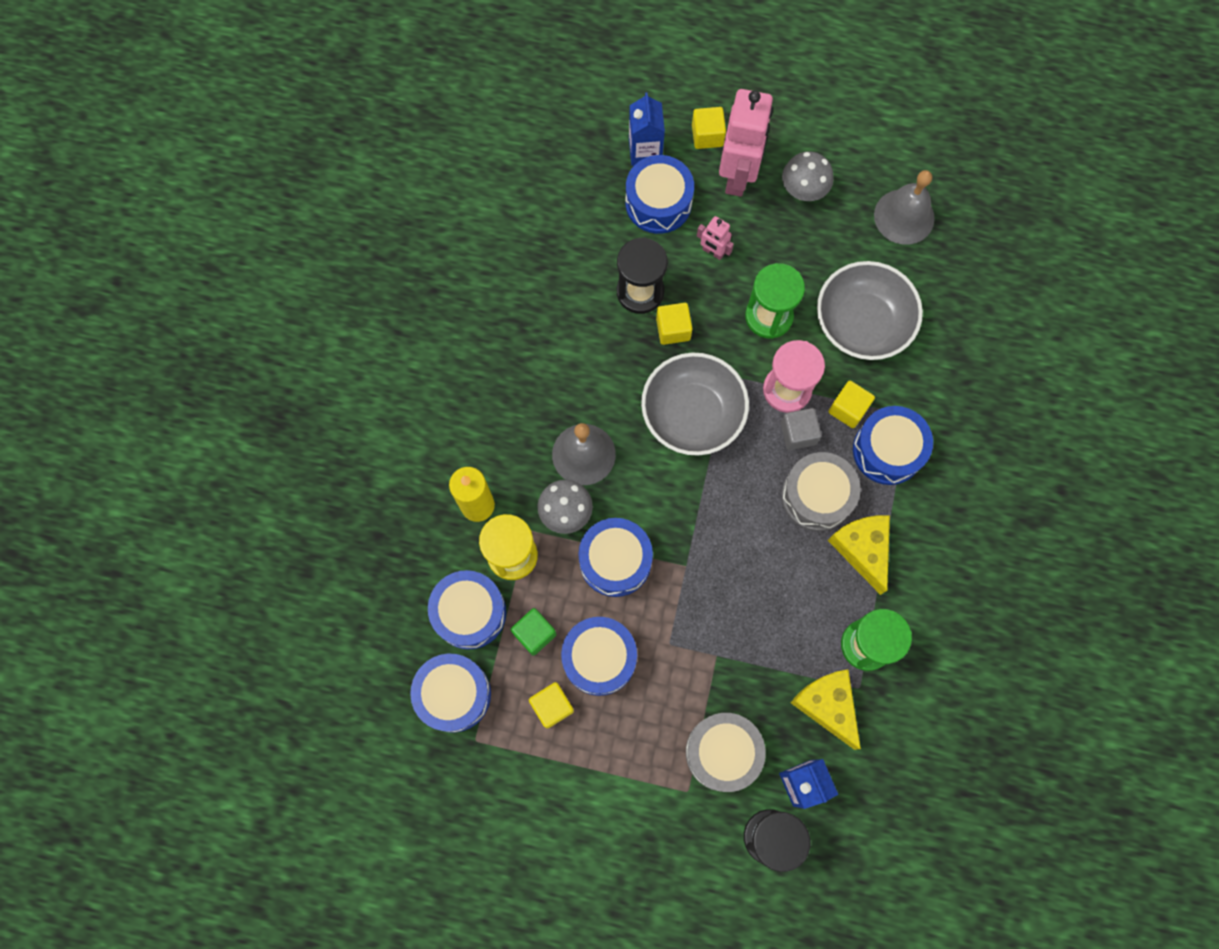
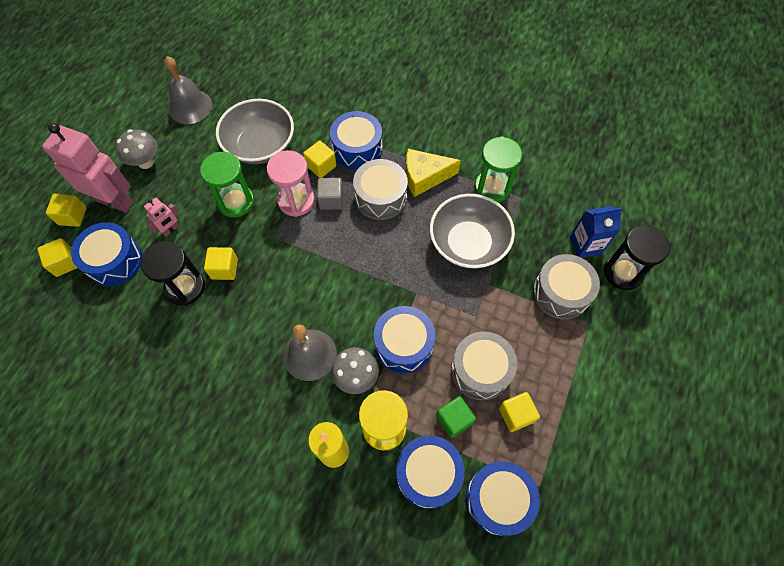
camera: 80 degrees left, 10 degrees down
(599, 658) = (480, 370): blue drum -> grey drum
(645, 151) = (65, 263): blue carton -> yellow cube
(692, 414) = (297, 267): grey bowl -> grey bowl (468, 243)
(827, 705) = (532, 219): yellow cheese -> none

